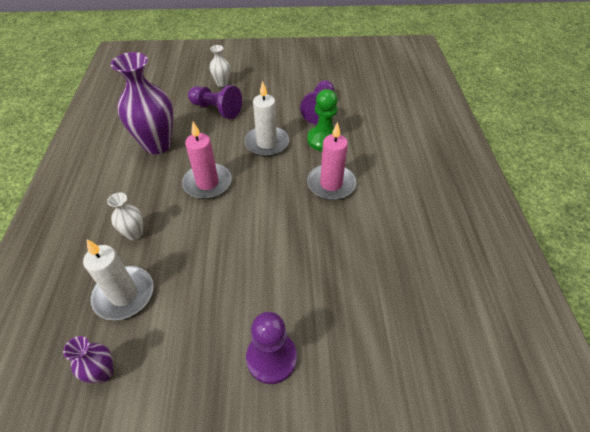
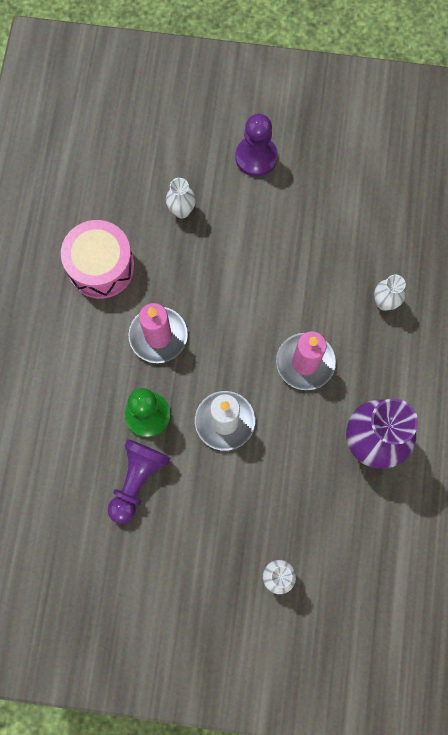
camera: 170 degrees left, 25 degrees up
(103, 373) = (394, 168): purple vase -> none
(124, 294) = (386, 234): white candle -> none
(216, 110) = (289, 508): purple pawn -> none
(340, 284) = (182, 211): none -> white vase
(398, 225) = (101, 267): none -> pink drum

